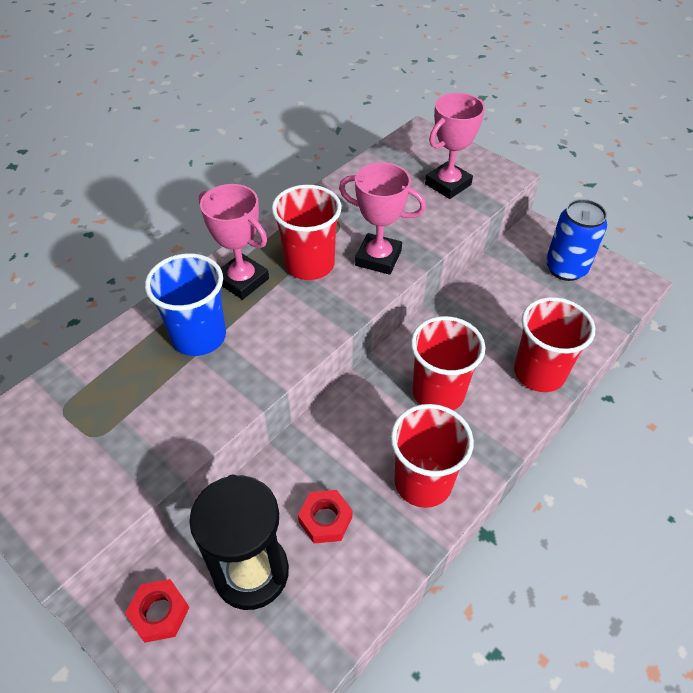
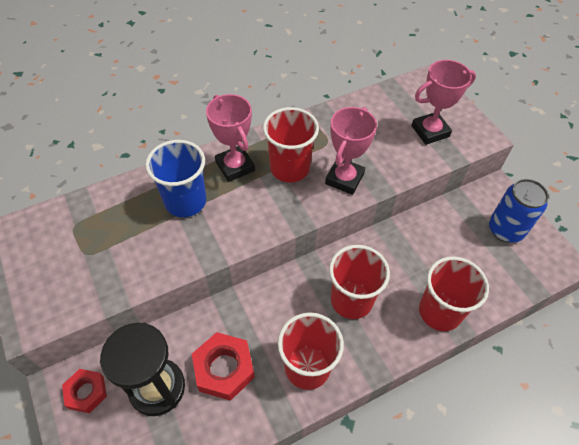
camera: 20 degrees right, 5 degrees up
(325, 519) = (224, 369): red nut -> red nut, size x1.55
(378, 258) = (344, 179): pink trophy -> pink trophy turned 75 degrees clockwise

